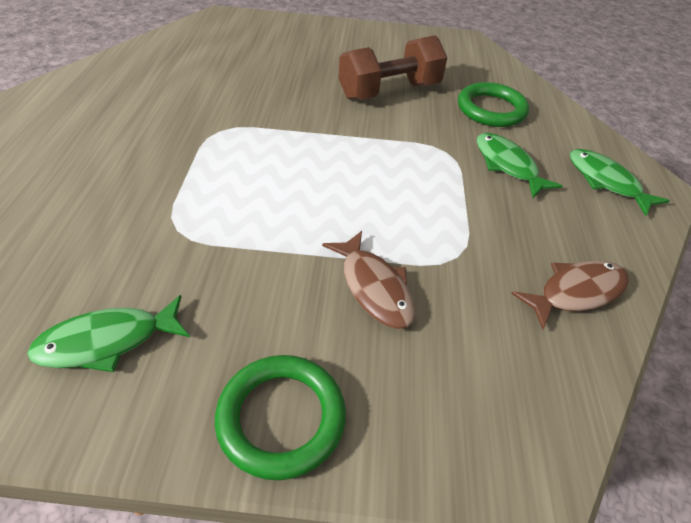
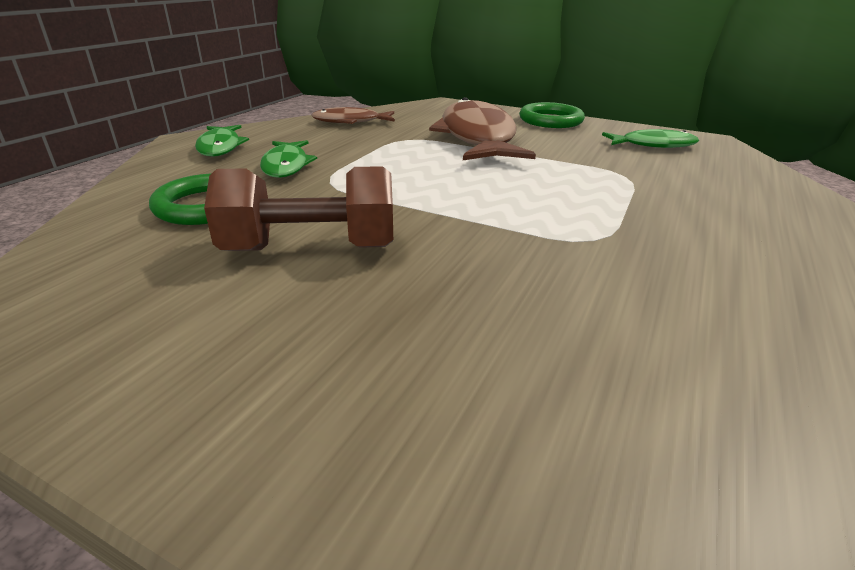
camera: 155 degrees left, 15 degrees down
(374, 288) = (477, 137): brown fish -> brown fish, size x1.90

